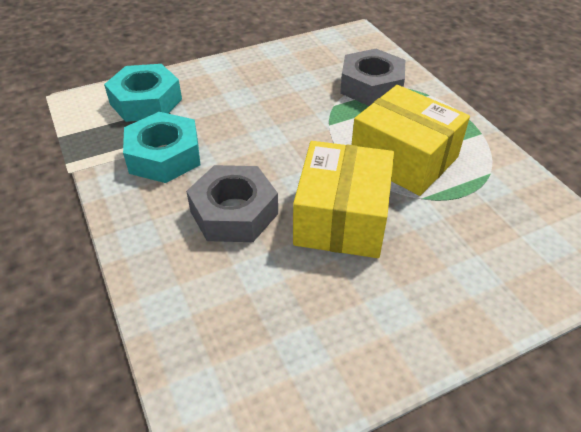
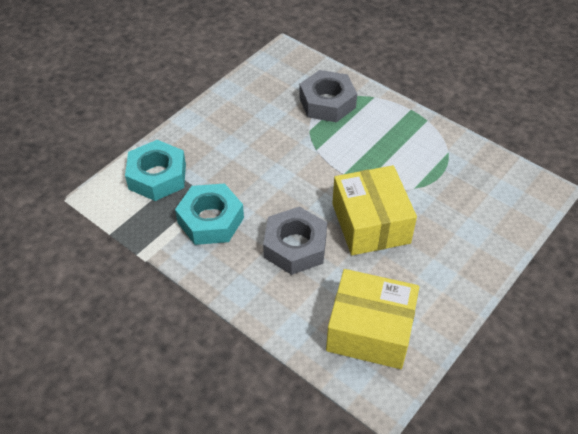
camera: 25 degrees left, 5 degrees up
(404, 158) = (386, 160): yellow box -> yellow box (370, 330)

